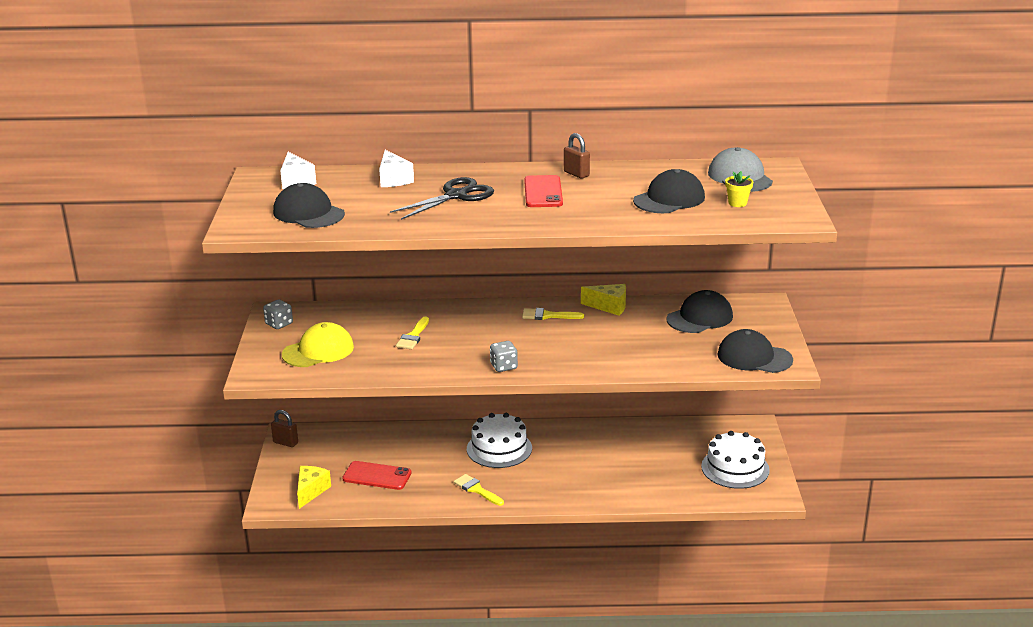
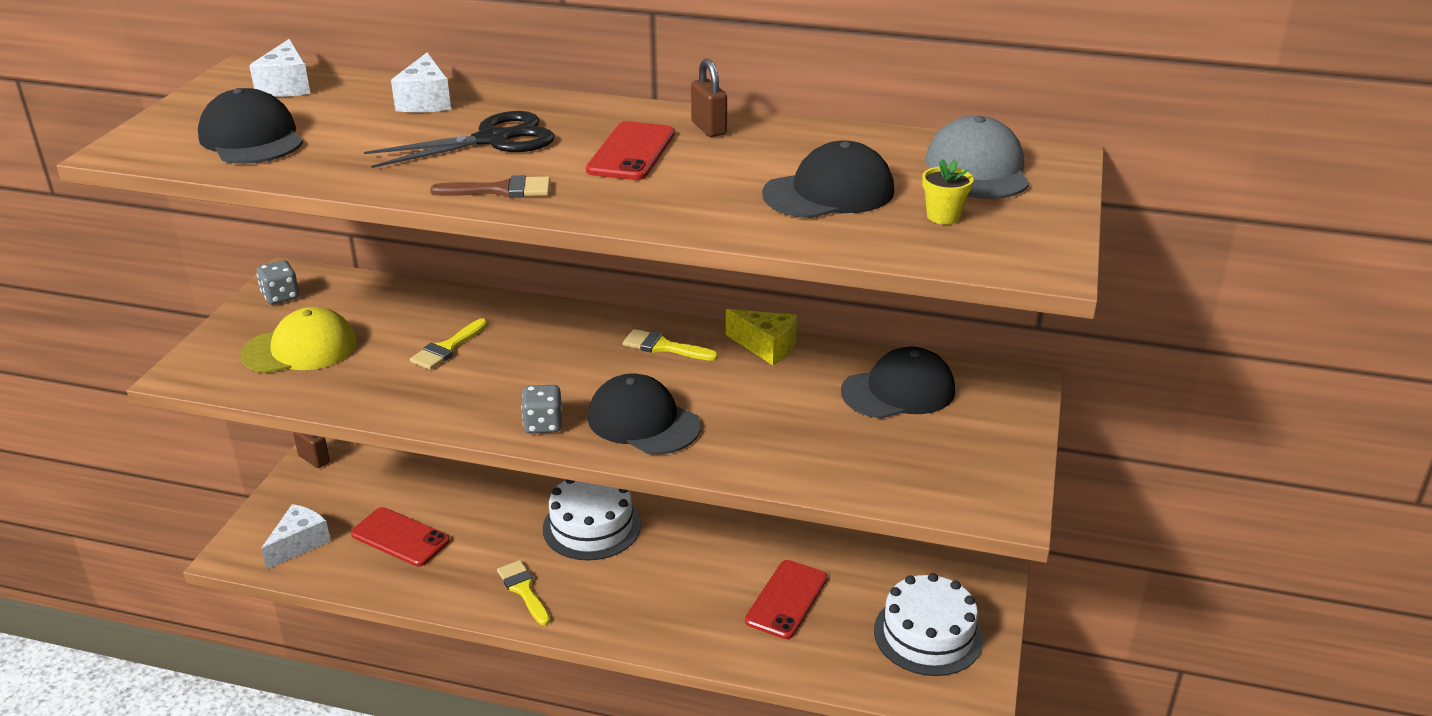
camera: 15 degrees right, 5 degrees up
(311, 491) = (299, 544): yellow cheese -> white cheese
(487, 221) = (501, 190): none -> brown brush
(643, 465) = (786, 599): none -> red phone
(754, 357) = (952, 482): black cap -> black cap (643, 421)

